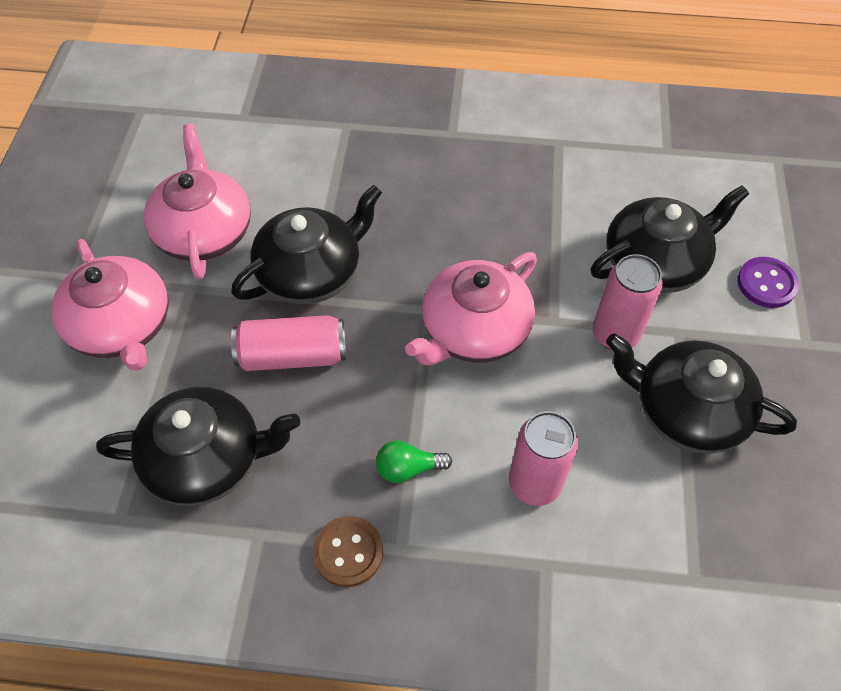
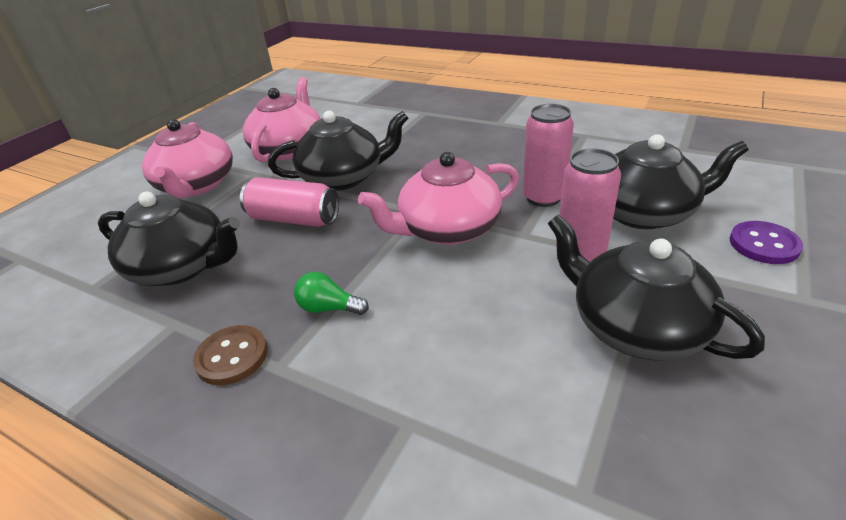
camera: 25 degrees right, 20 degrees down
(534, 483) = (438, 348): pink can -> pink can (543, 198)

